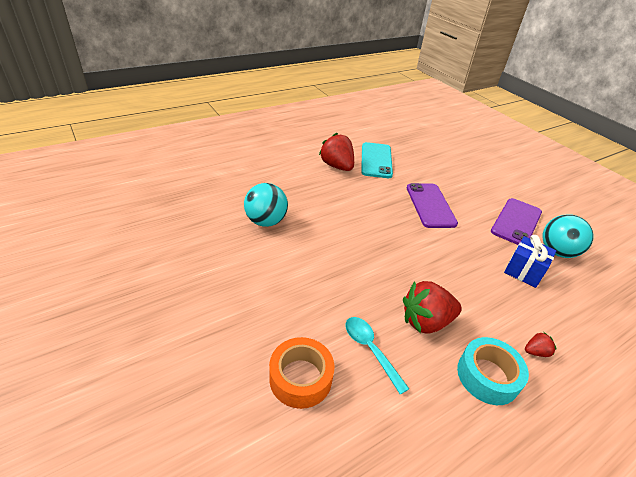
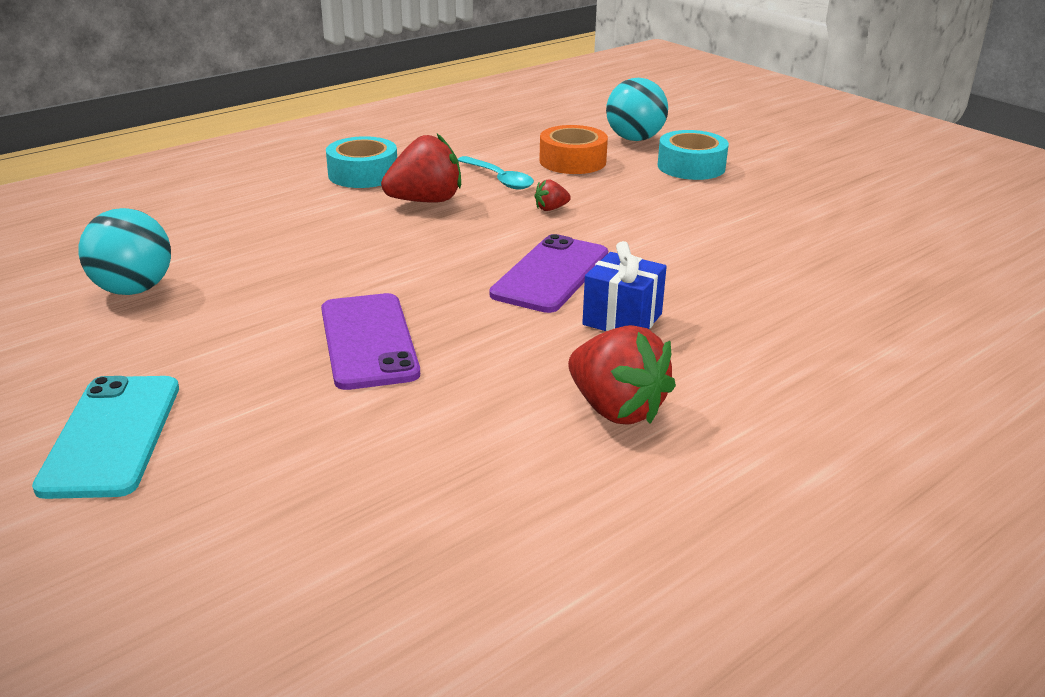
camera: 175 degrees right, 10 degrees down
(198, 351) = (691, 167): none -> turquoise tape
(266, 221) = (709, 276): turquoise ball -> turquoise ball (634, 139)
(376, 160) = (503, 448): turquoise phone -> turquoise phone (112, 436)
(516, 222) = (173, 331): purple phone -> purple phone (551, 274)
(523, 271) = (233, 257): blue gift -> blue gift (622, 319)
(536, 352) = (288, 191): red strawberry -> red strawberry (551, 209)

